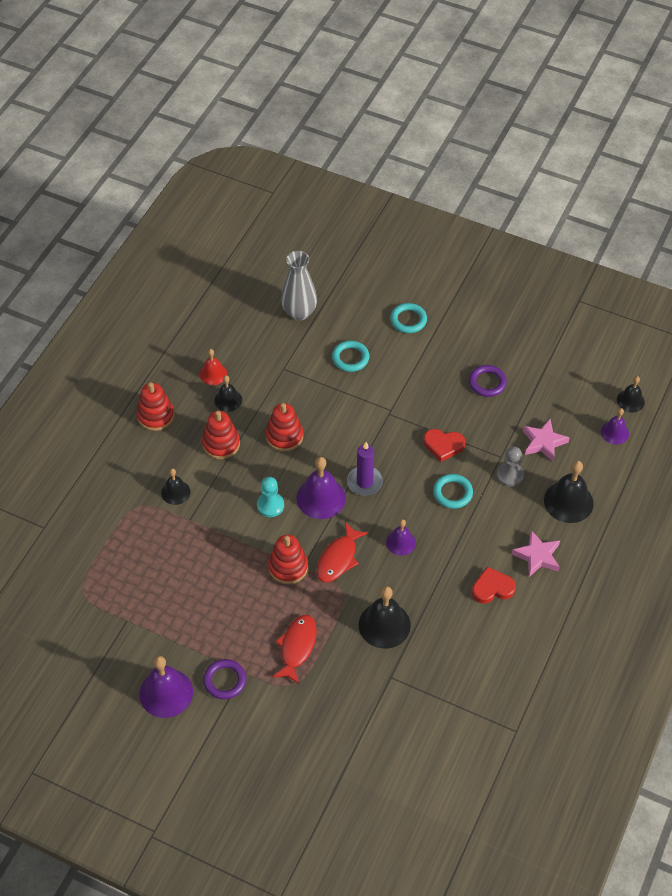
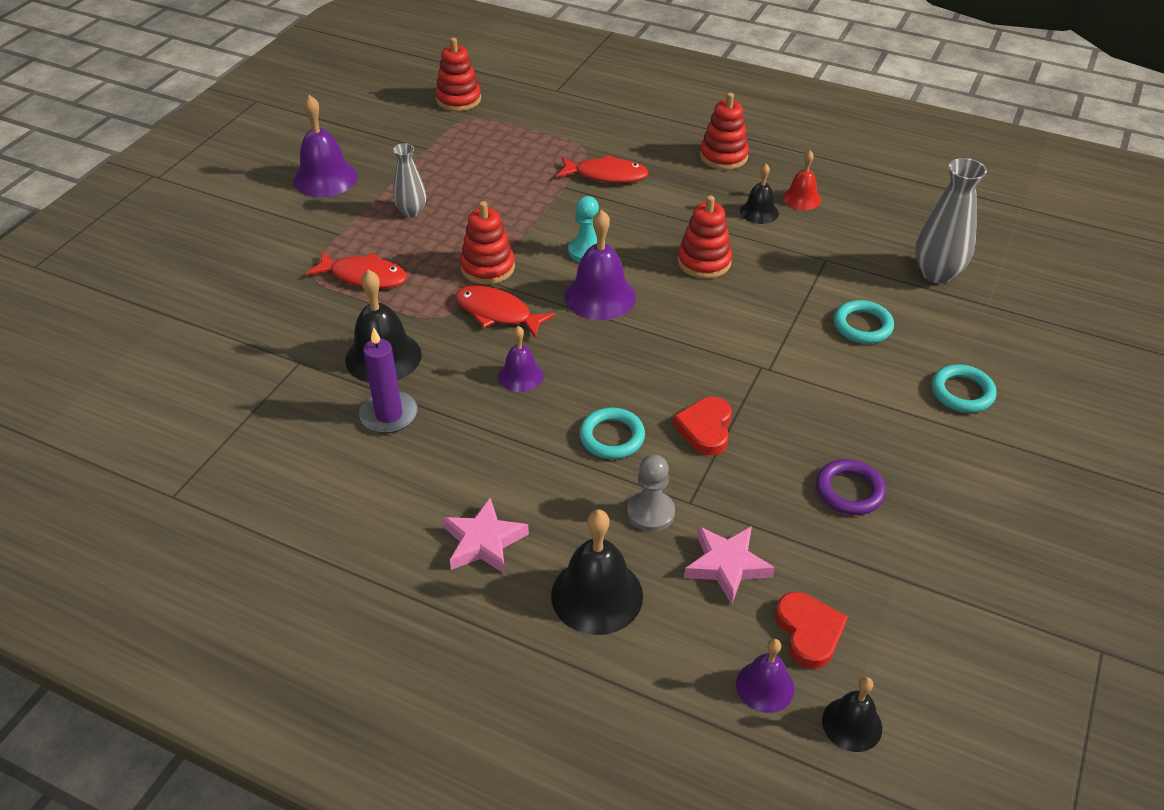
camera: 90 degrees right, 10 degrees down
(175, 492) = (606, 175): black bell -> red fish
(217, 623) = (411, 212): none -> grey vase
(221, 444) = (685, 208): red stacking toy -> red stacking toy (458, 99)
(225, 680) = (330, 220): purple ring -> none
(364, 482) = (629, 339): purple candle -> purple candle (389, 415)
(492, 588) = (428, 479): red heart -> red heart (809, 632)

